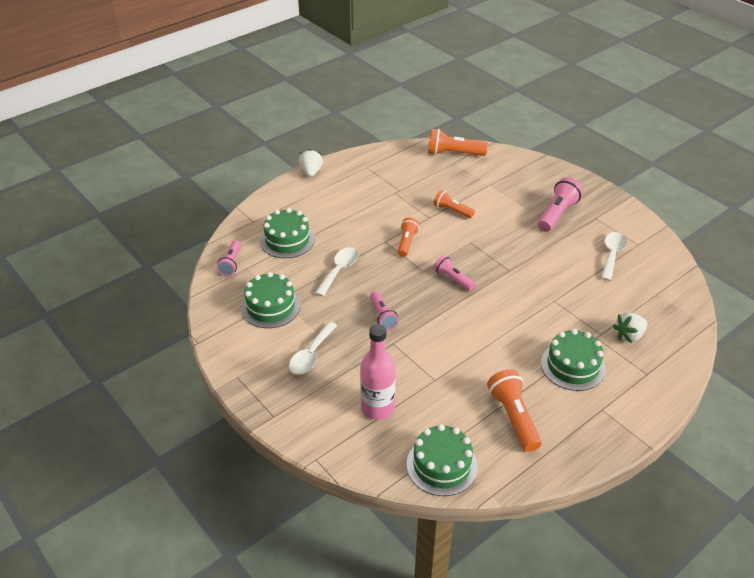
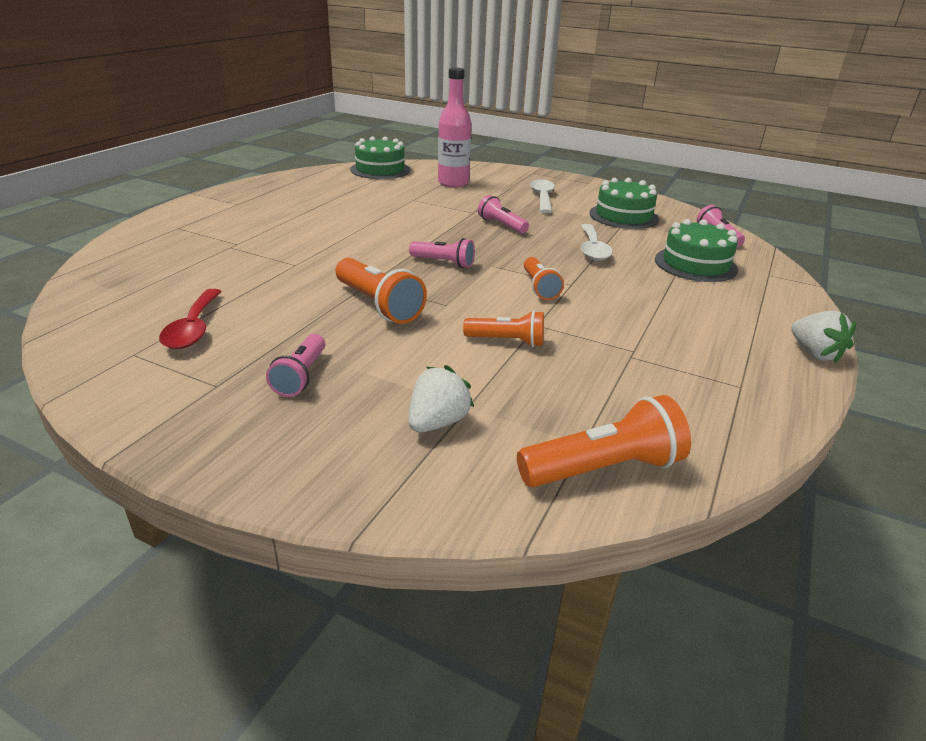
camera: 155 degrees right, 10 degrees down
(513, 417) = (327, 191): orange flashlight -> orange flashlight (378, 305)
(557, 214) = (301, 376): pink flashlight -> pink flashlight, size x0.64
(572, 366) = (268, 222): green cake -> none
(612, 255) = (193, 328): white spoon -> red spoon
(629, 336) = (191, 250): white strawberry -> white strawberry (437, 422)

